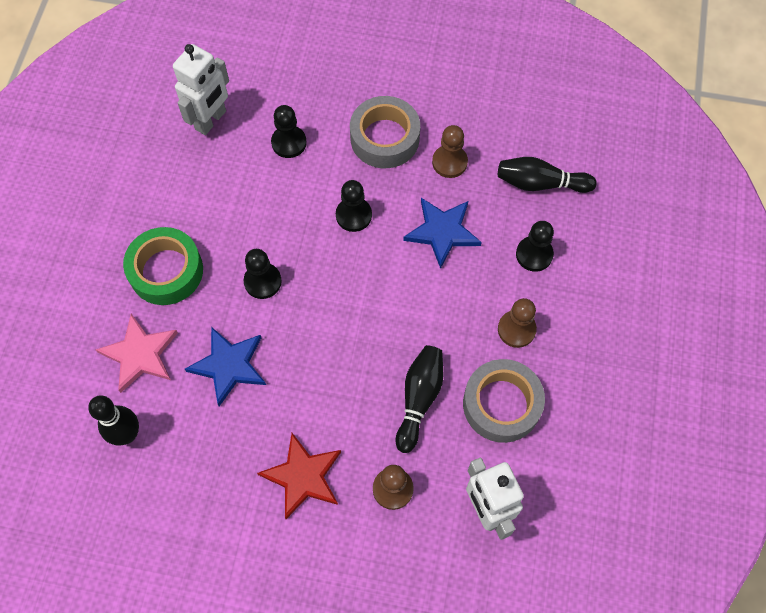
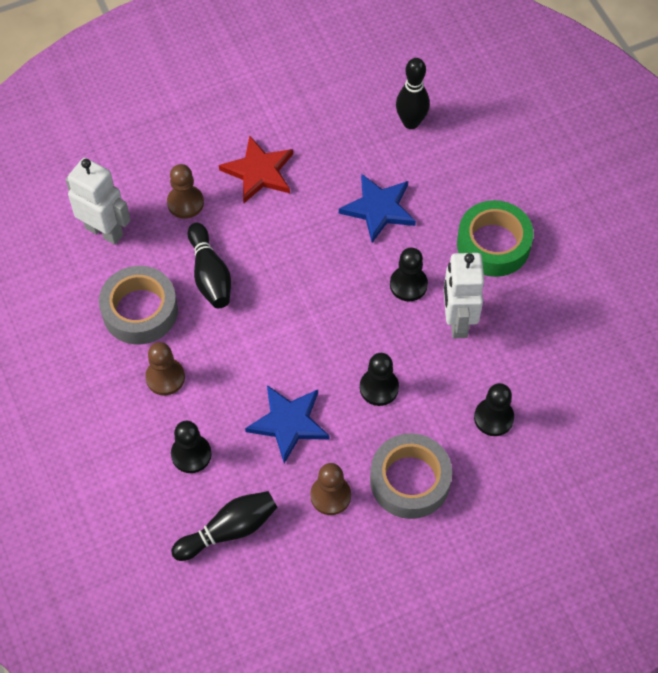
camera: 145 degrees right, 5 degrees down
(140, 354) = (453, 175): pink star -> none
(211, 120) = (582, 393): white robot -> white robot (457, 321)

